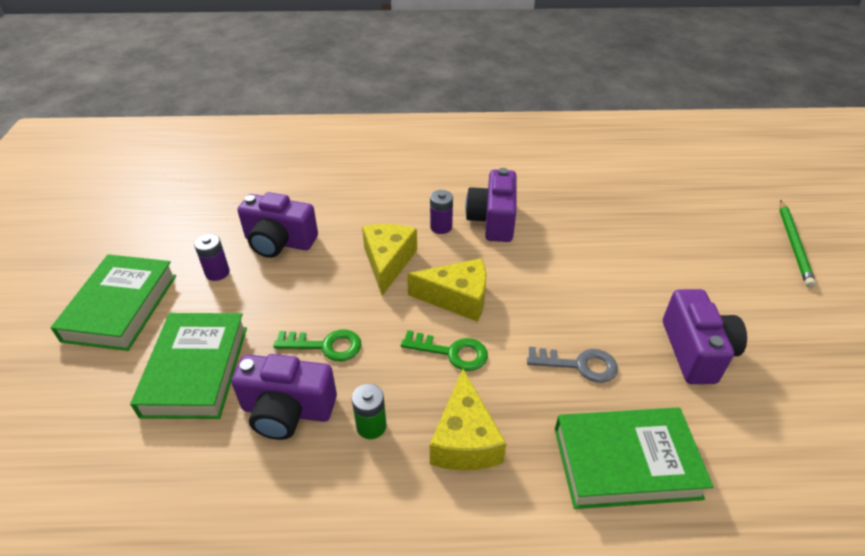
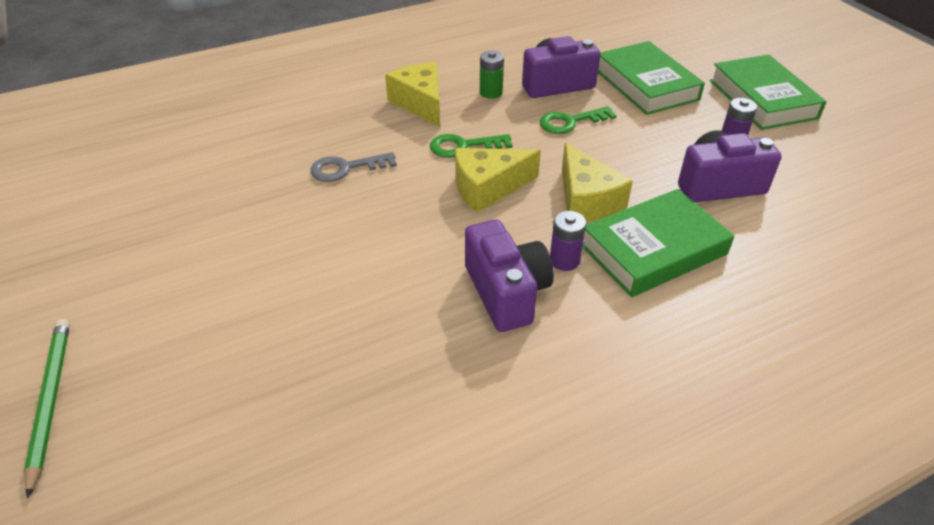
camera: 155 degrees right, 0 degrees up
(626, 462) = (298, 122): green book -> green book (653, 250)
(696, 351) = (232, 210): purple camera -> none

